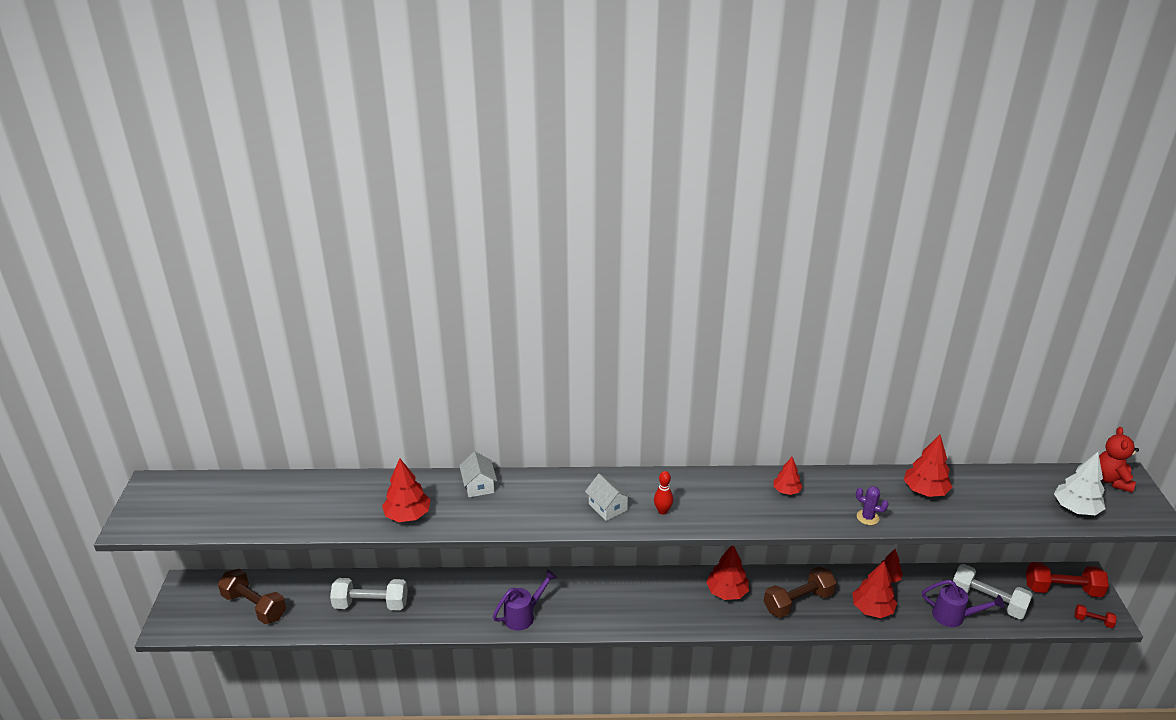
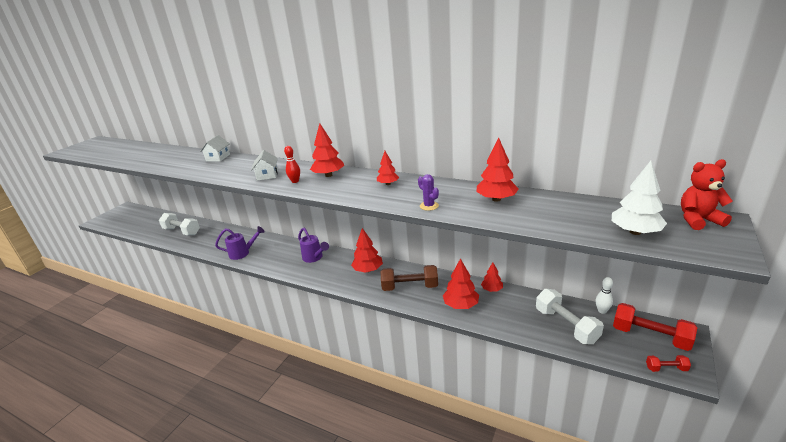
camera: 30 degrees right, 5 degrees down
(254, 606) = (137, 221): brown dumbbell -> none
(408, 515) = (168, 163): red tree -> red tree (328, 175)
(954, 616) = (526, 328): purple watering can -> purple watering can (314, 258)
(1006, 572) = (602, 311): none -> white bowling pin
(1093, 621) = (666, 368): red dumbbell -> red dumbbell turned 45 degrees counterclockwise
(1111, 480) = (698, 220): red teddy bear -> red teddy bear turned 45 degrees clockwise

